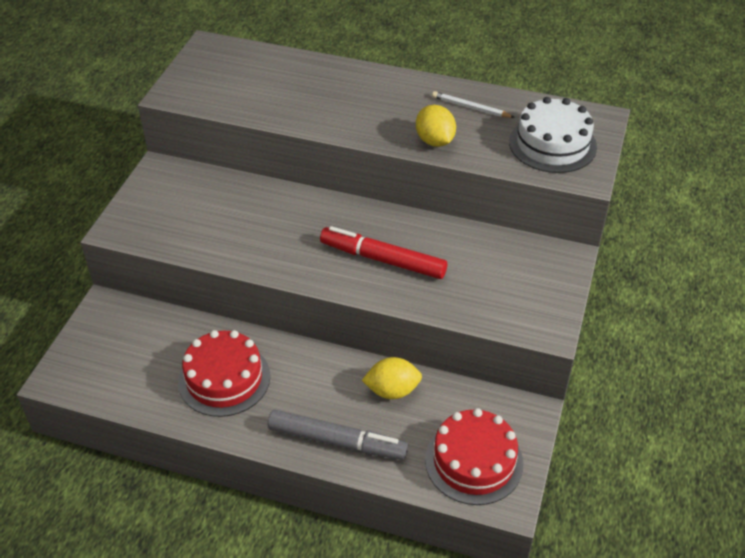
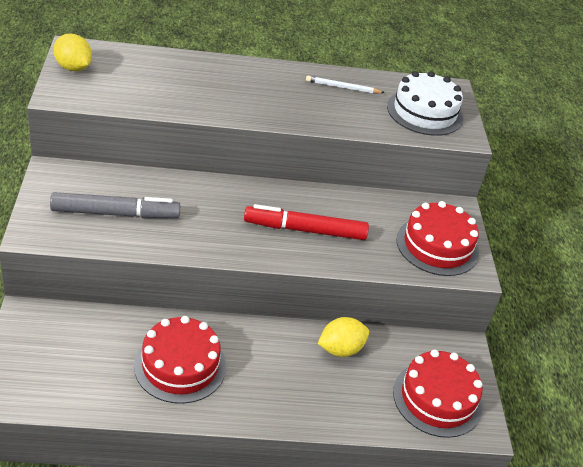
camera: 25 degrees left, 5 degrees down
(337, 441) = (312, 404): grey marker -> grey marker (115, 213)
(434, 141) = (326, 118): yellow lemon -> yellow lemon (73, 68)
(522, 296) = (437, 246): none -> red cake

